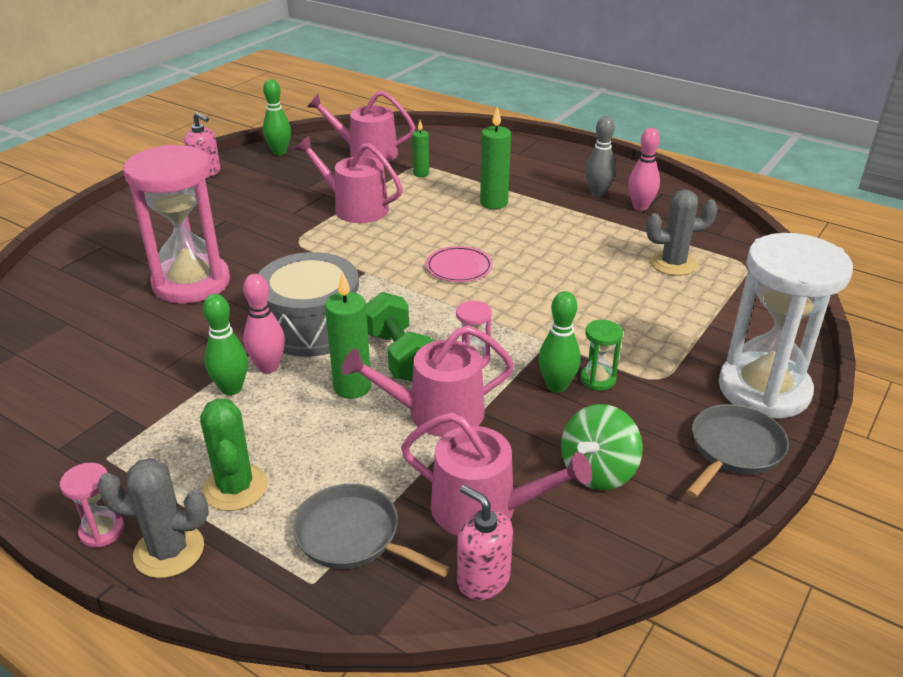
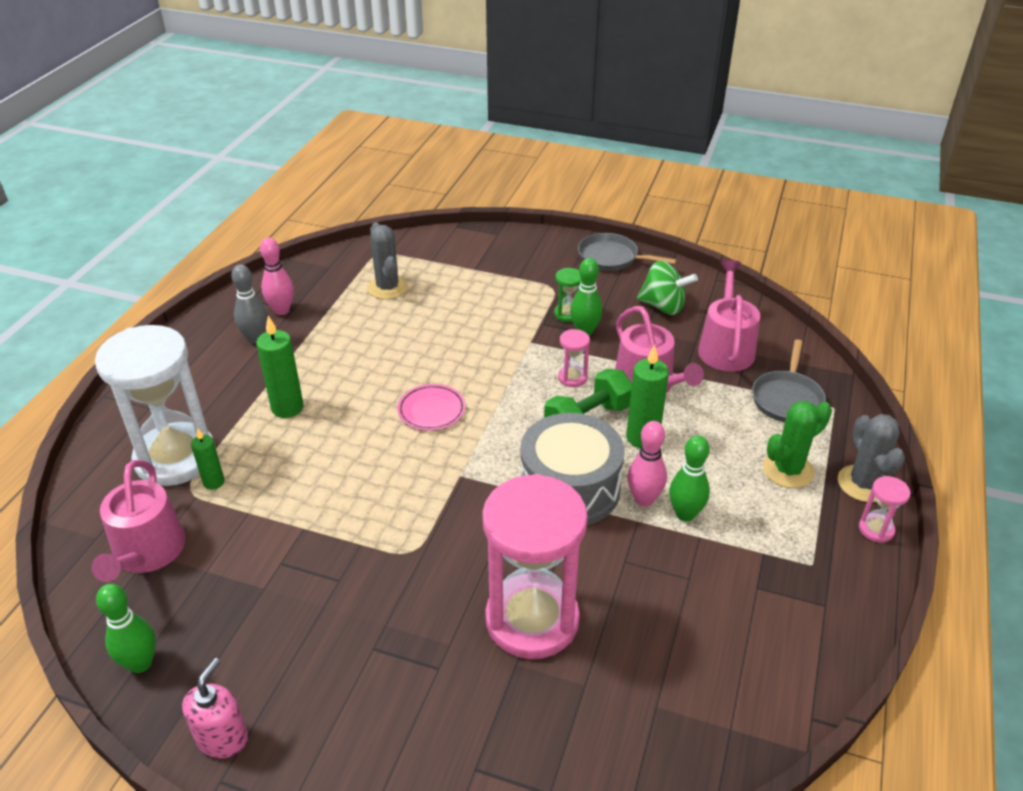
camera: 105 degrees left, 5 degrees up
(355, 208) = (316, 522): pink watering can -> none
(483, 579) = (779, 340): pink soap dispenser -> none
(763, 389) = (544, 247): white hourglass -> white hourglass (175, 458)

